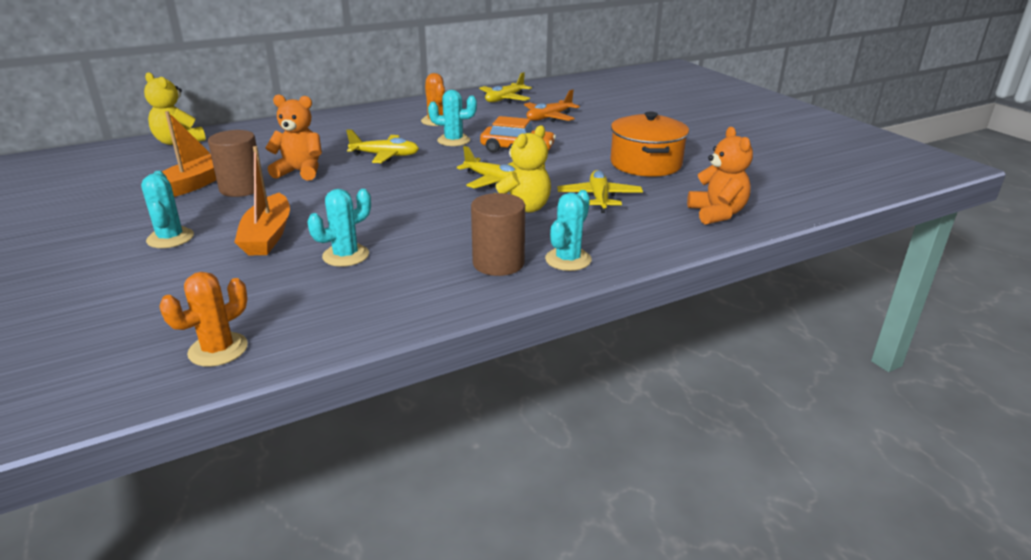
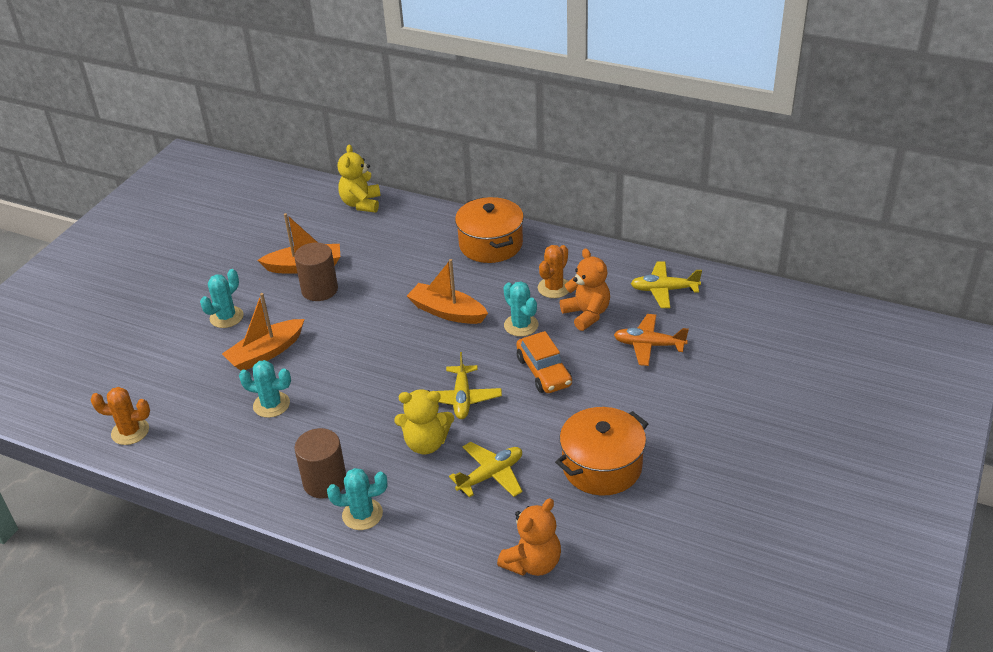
camera: 55 degrees right, 10 degrees up
(300, 172) = (373, 294): orange teddy bear -> orange teddy bear (586, 314)
(344, 122) = (490, 244): none -> orange pot
(385, 156) = (447, 312): yellow plane -> orange boat

